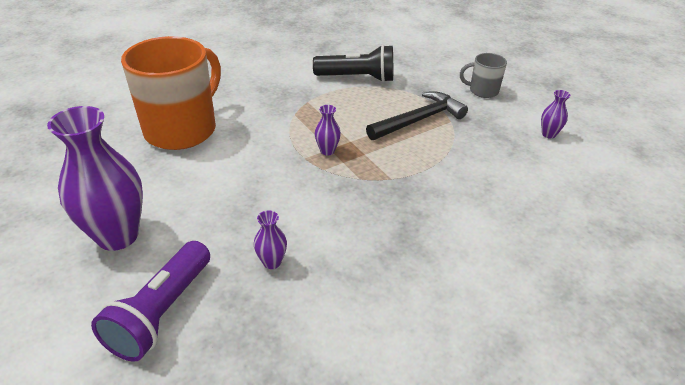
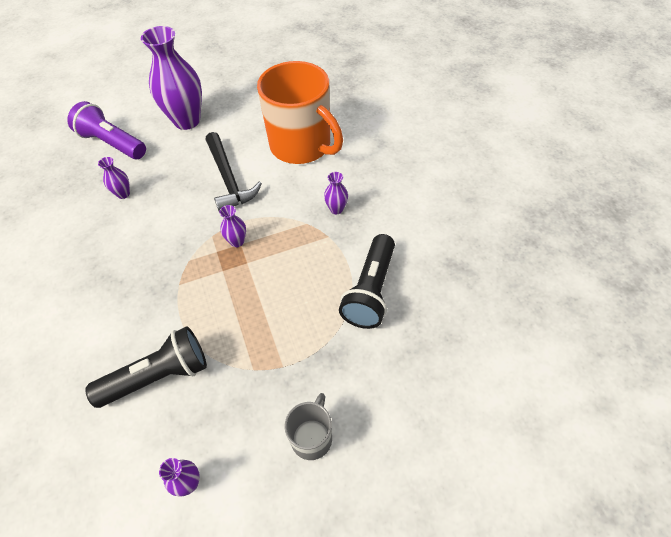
camera: 105 degrees right, 15 degrees up
(274, 100) = (336, 209): none -> purple vase
(419, 120) = (264, 335): black hammer -> black hammer (228, 179)
(486, 168) = (158, 376): none -> black flashlight

